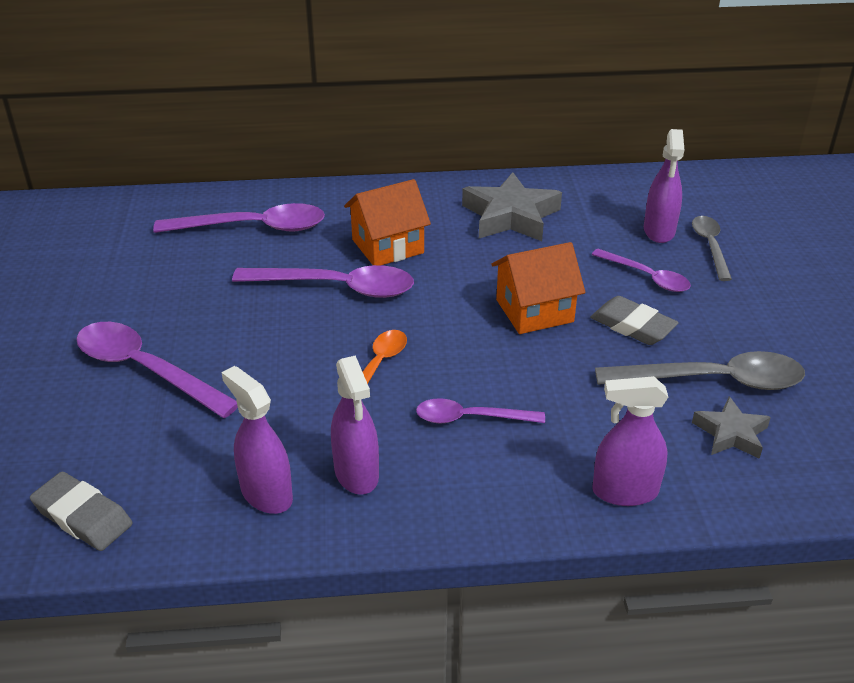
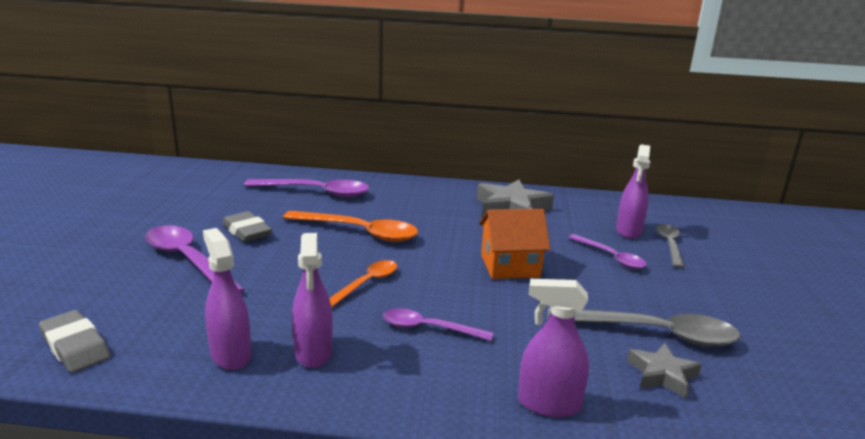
camera: 10 degrees right, 15 degrees down
(337, 287) = (359, 232): purple spoon -> orange spoon
(388, 246) = (409, 214): orange house -> none
(632, 326) = (590, 286): grey eraser -> grey eraser (247, 231)

